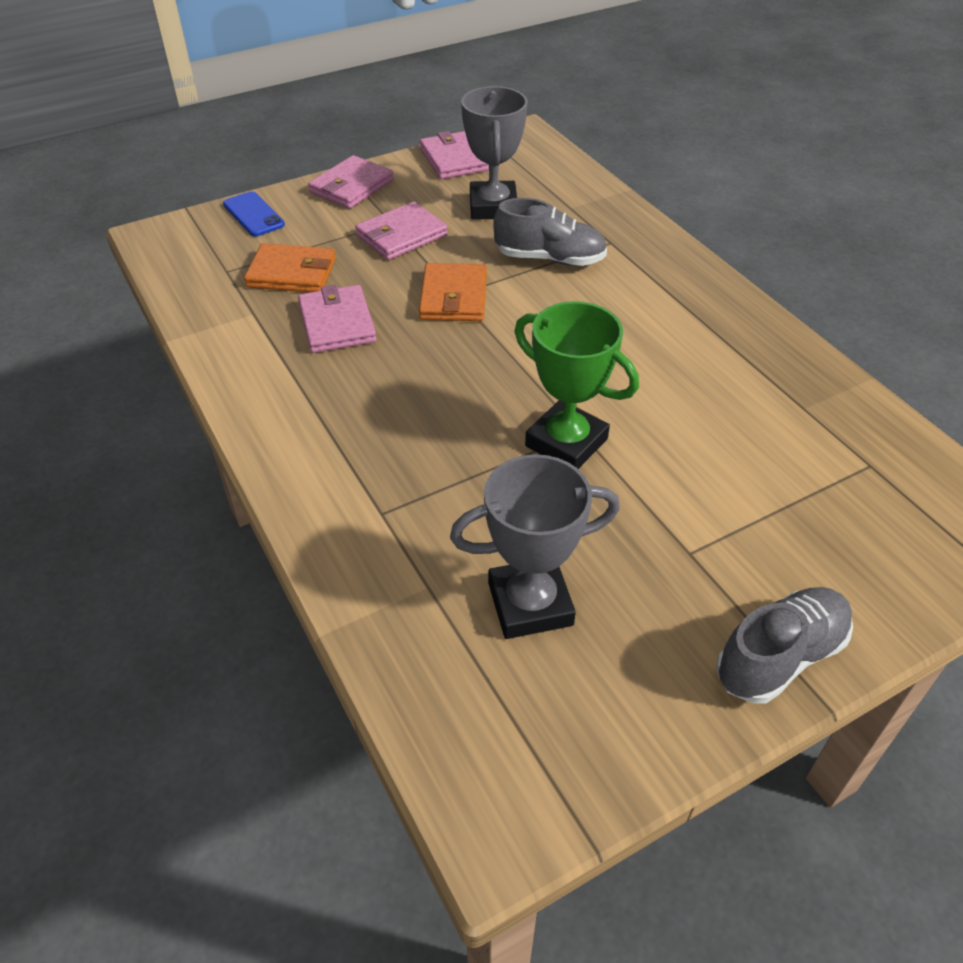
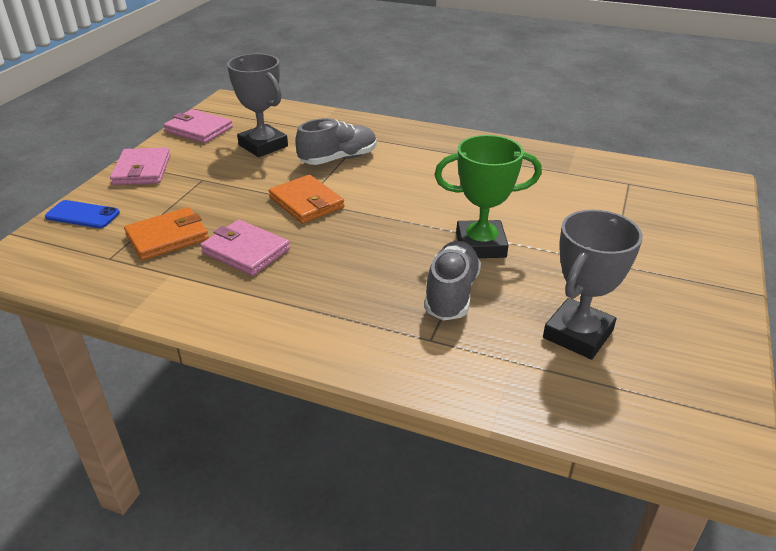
camera: 40 degrees left, 10 degrees down
(401, 235) = (221, 183): pink wallet -> none
(780, 657) = (713, 285): grey shoe -> grey shoe (451, 294)

